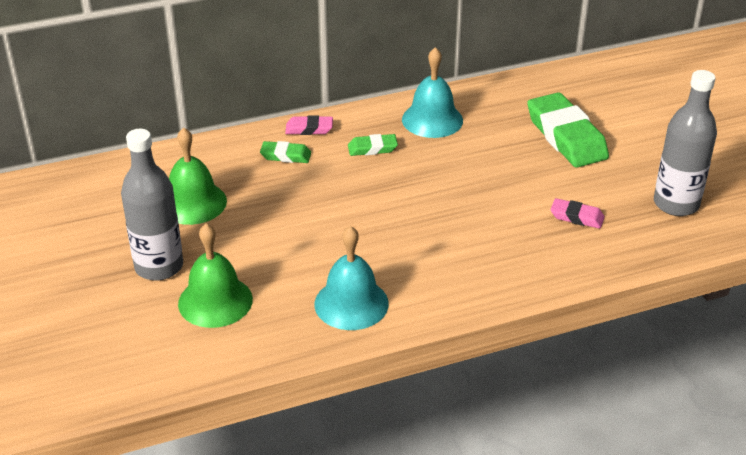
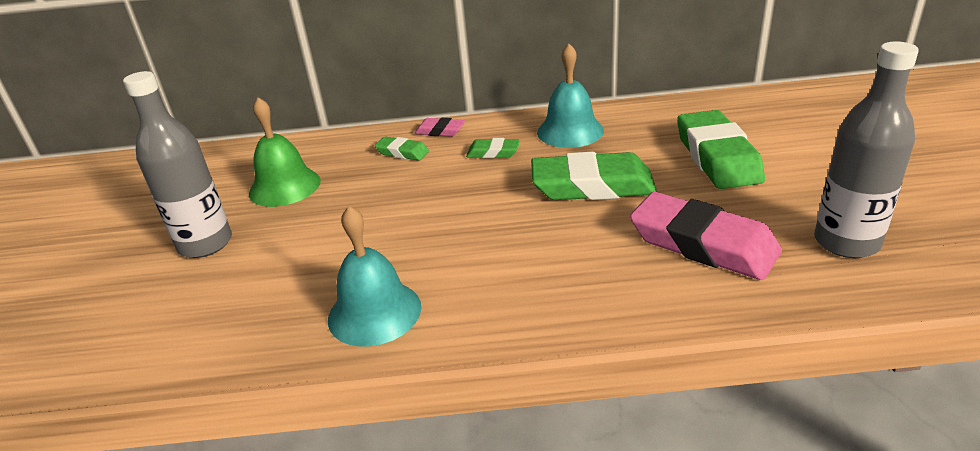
camera: 20 degrees right, 5 degrees down
(215, 301) = (231, 288): green bell -> none
(474, 174) = (592, 186): none -> green eraser
(577, 217) = (702, 244): pink eraser -> pink eraser, size x2.07

